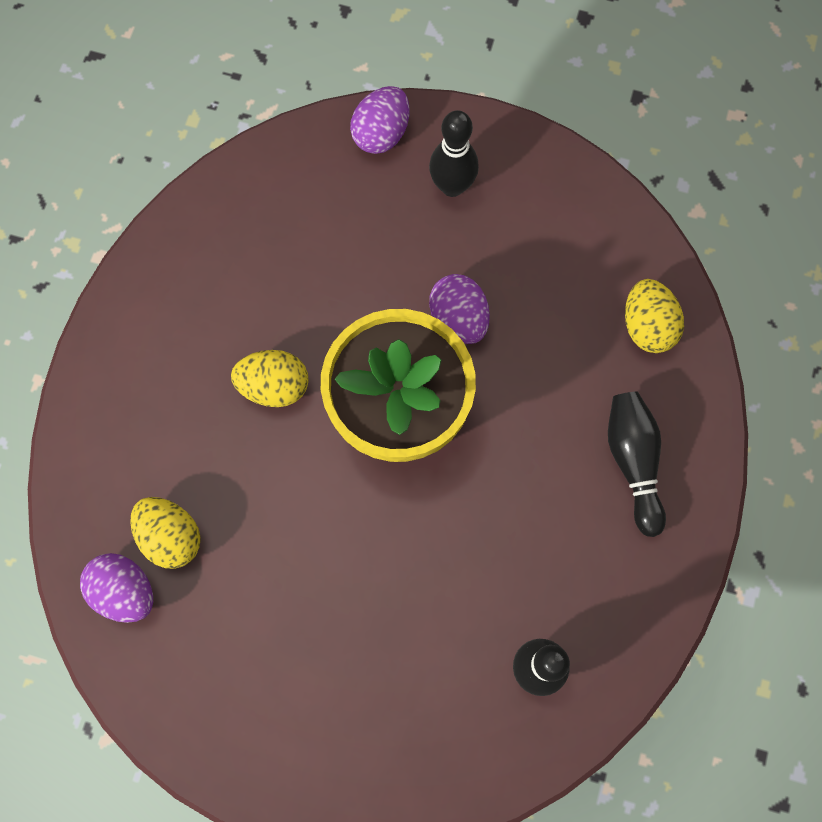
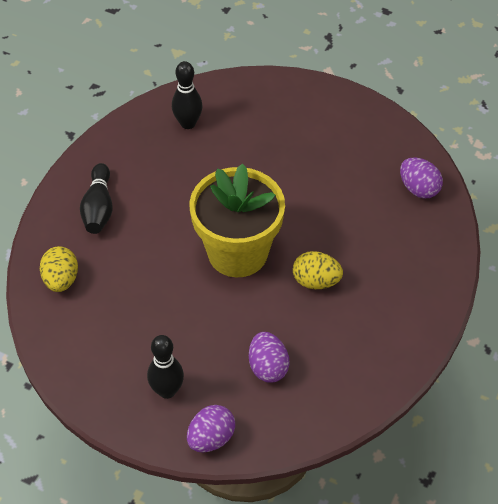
camera: 170 degrees left, 20 degrees down
(171, 537) = (389, 211): yellow egg -> none
(459, 318) = (185, 303): purple egg -> purple egg (268, 367)

